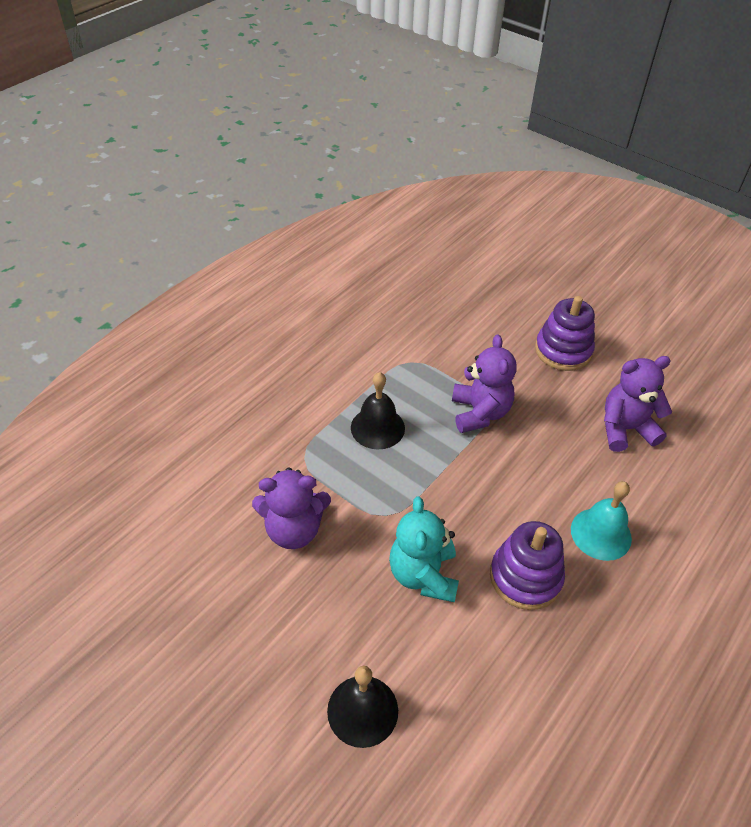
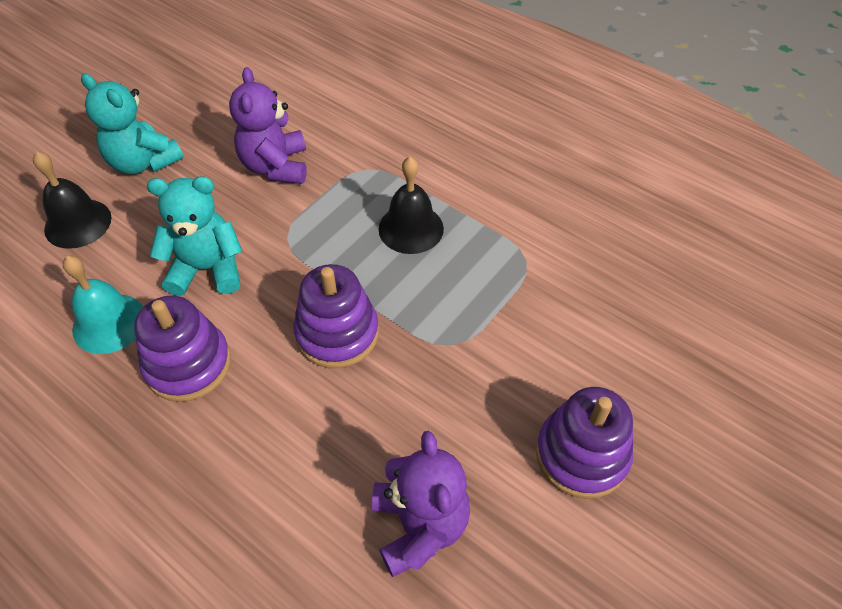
camera: 90 degrees right, 5 degrees up
(273, 658) = (143, 162): none -> turquoise teddy bear
(479, 413) = (440, 333): purple teddy bear -> none
(485, 475) = (337, 333): none -> purple stacking toy
(601, 533) = (236, 458): turquoise bell -> turquoise bell (109, 323)

